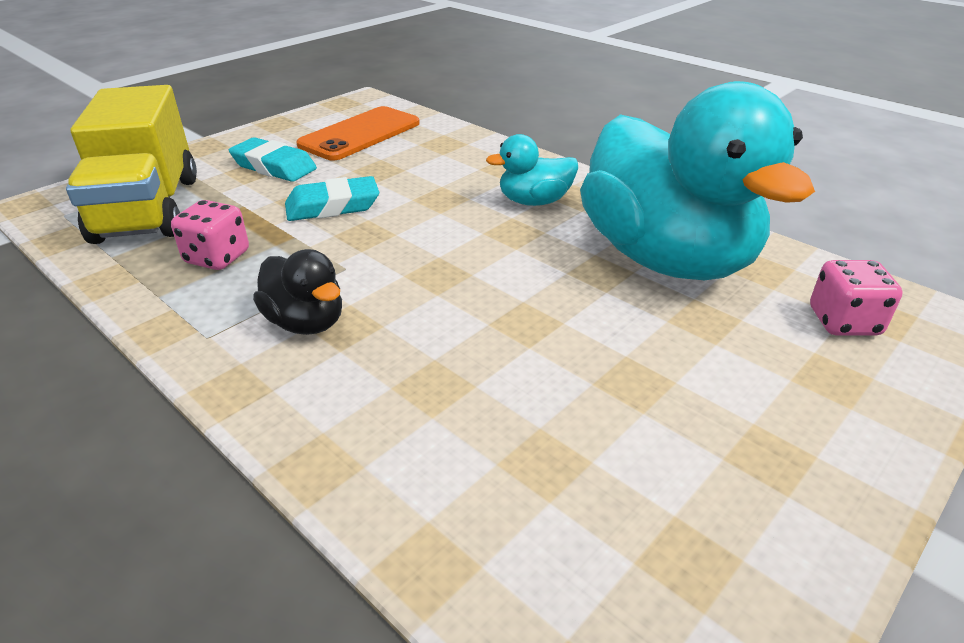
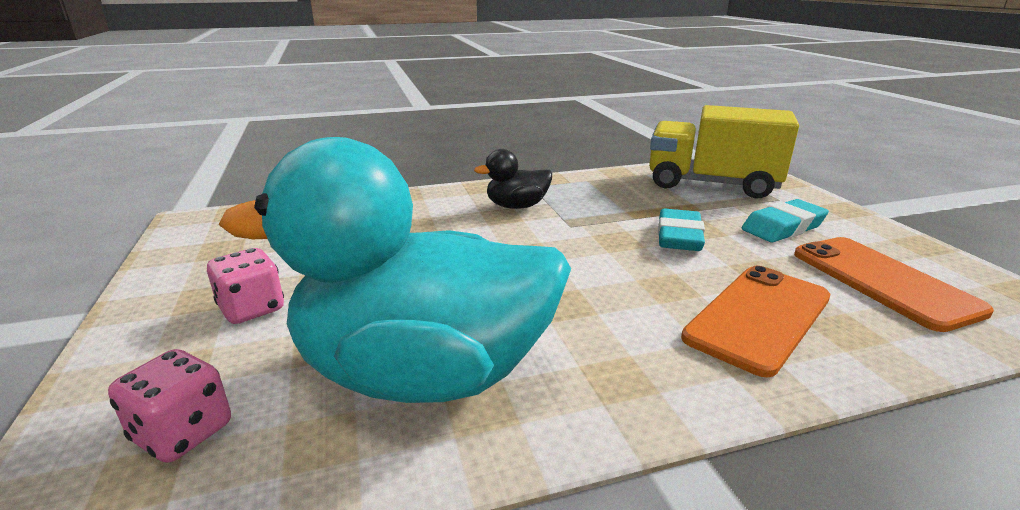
camera: 120 degrees right, 10 degrees down
(217, 258) = (620, 195): pink dice -> pink dice (252, 309)
(455, 165) = (759, 317): none -> orange phone
(534, 201) = (623, 338): turquoise duck -> none

